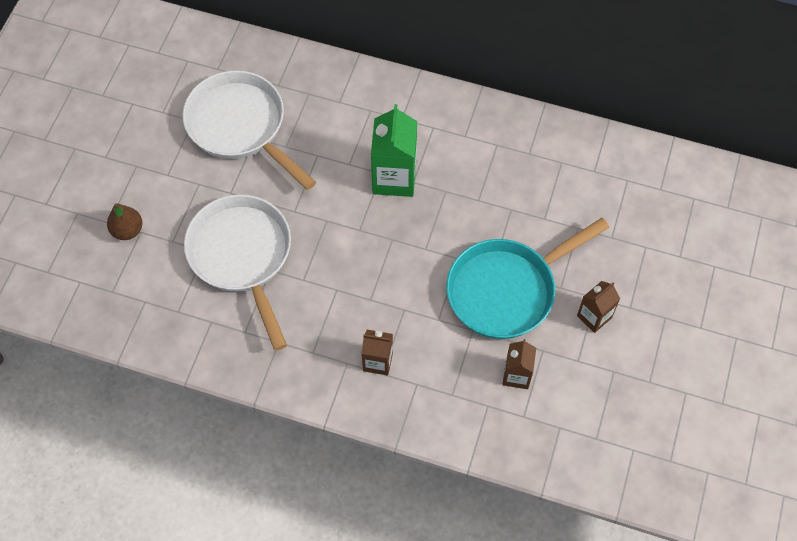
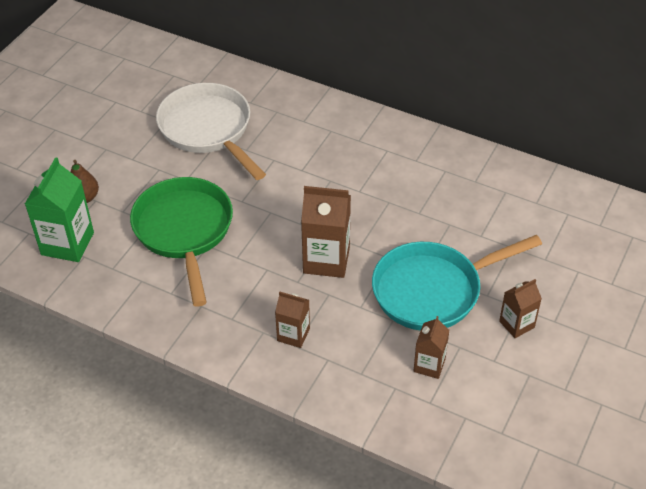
camera: 10 degrees right, 15 degrees down
(242, 256) = (184, 231): white pan -> green pan
(394, 178) = (342, 186): green carton -> green carton (67, 244)
(394, 270) = (326, 260): none -> brown carton

